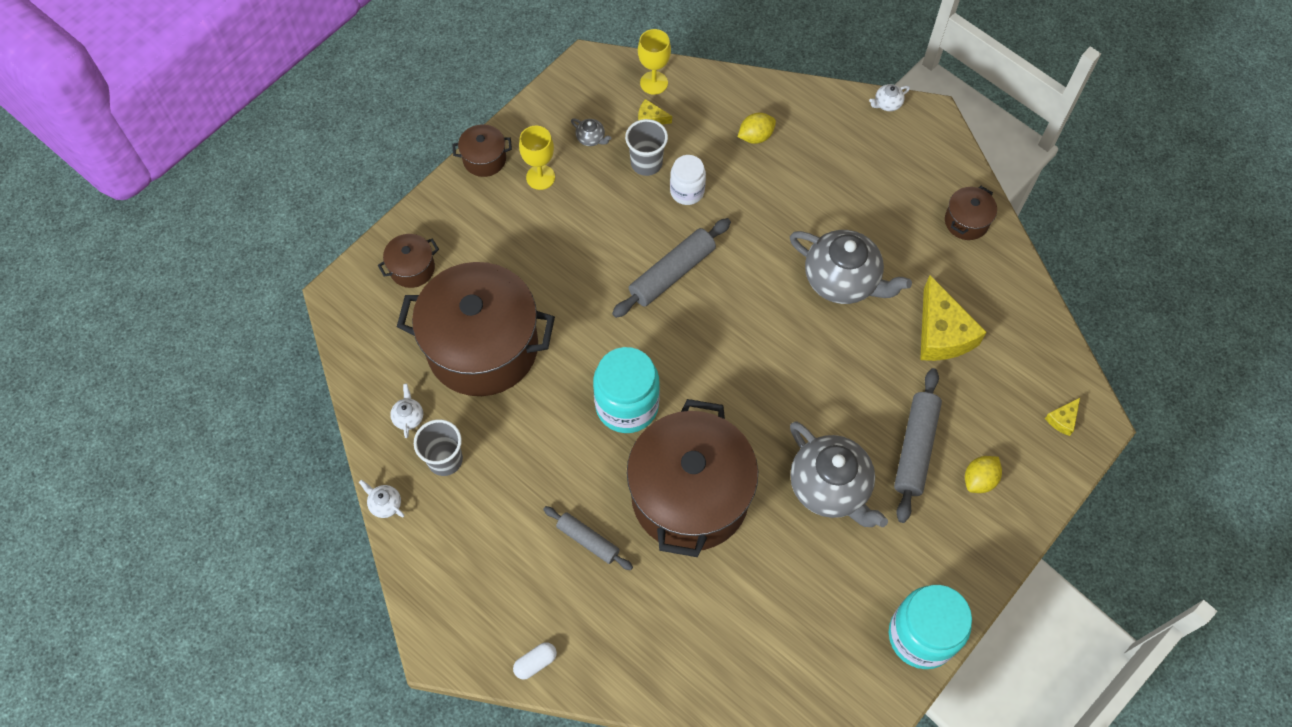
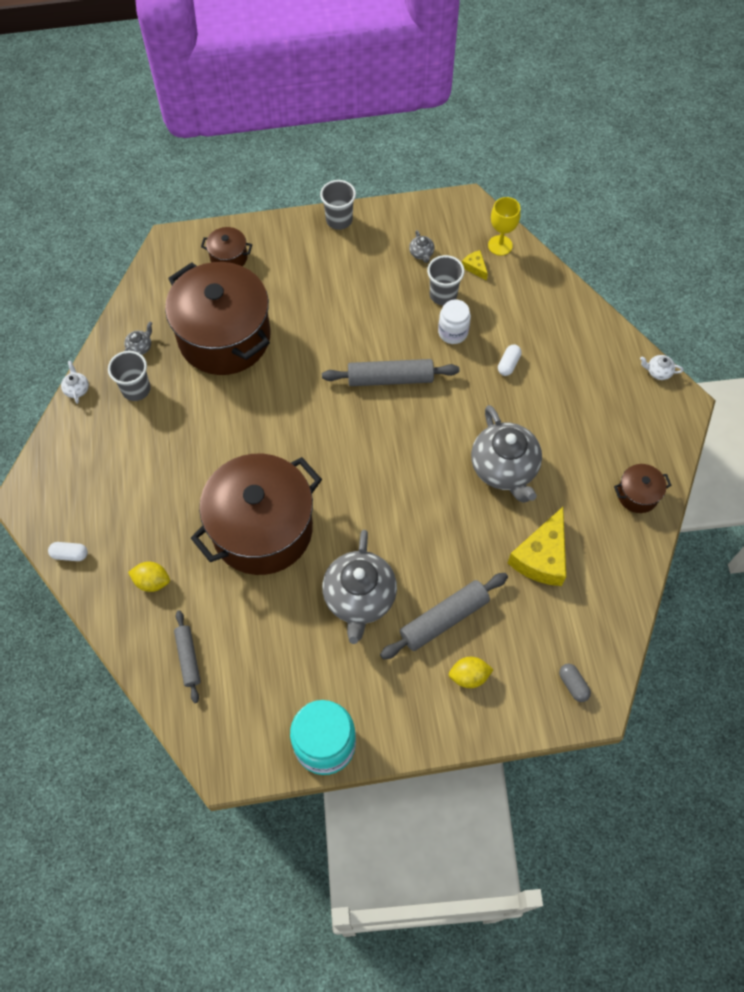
camera: 40 degrees right, 0 degrees up
(408, 417) = (140, 347): white teapot -> grey teapot
(484, 159) = (339, 220): brown pot -> grey cup
(540, 177) = (364, 256): yellow goblet -> none
(588, 540) = (172, 506): grey rolling pin -> grey rolling pin (188, 658)
(627, 405) = (278, 441): turquoise jar -> none
(755, 136) = (537, 329): yellow lemon -> yellow lemon (152, 581)
(761, 186) = (508, 364): none -> white capsule
(1062, 419) = (573, 685): yellow cheese -> grey capsule

